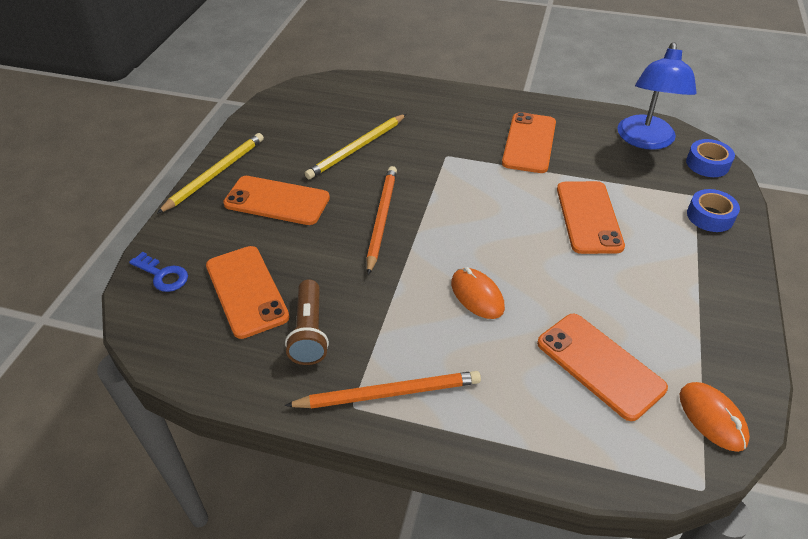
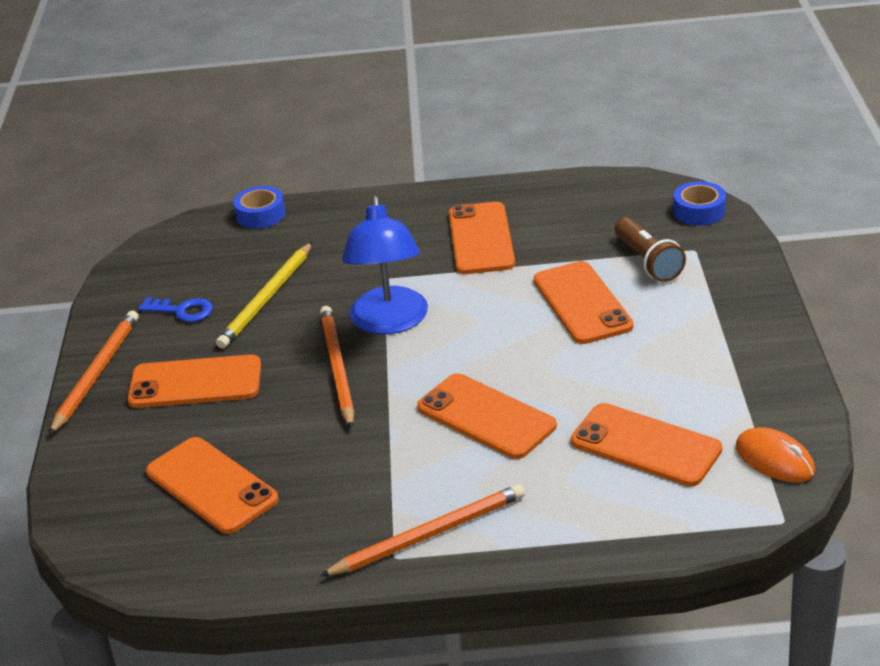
camera: 15 degrees left, 10 degrees down
(163, 275) = (96, 498): blue key -> blue key (182, 311)
(215, 174) = (96, 374): yellow pencil -> orange pencil
(309, 332) = (310, 504): brown flashlight -> brown flashlight (648, 261)
(477, 296) = (486, 417): orange mouse -> orange phone
(645, 140) = (619, 202): blue lamp -> blue lamp (389, 322)
(710, 216) = (718, 267): blue tape -> blue tape (260, 215)

